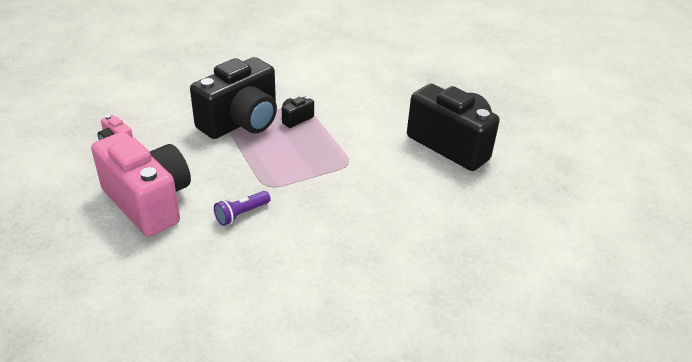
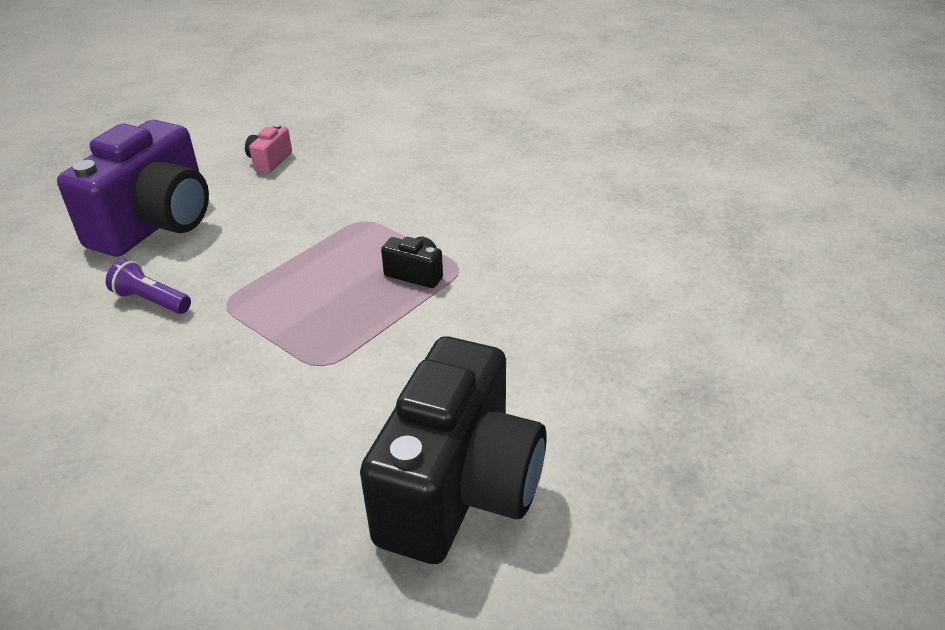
camera: 70 degrees right, 0 degrees up
(148, 202) = (156, 224): pink camera -> purple camera
(241, 122) = (373, 230): black camera -> none

